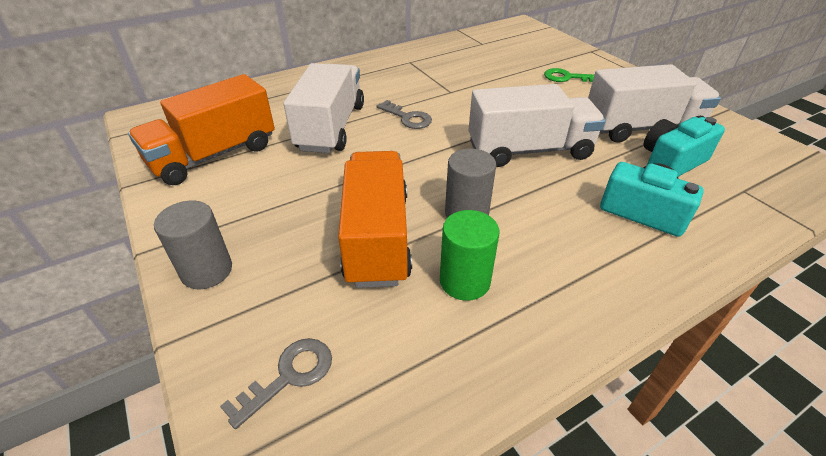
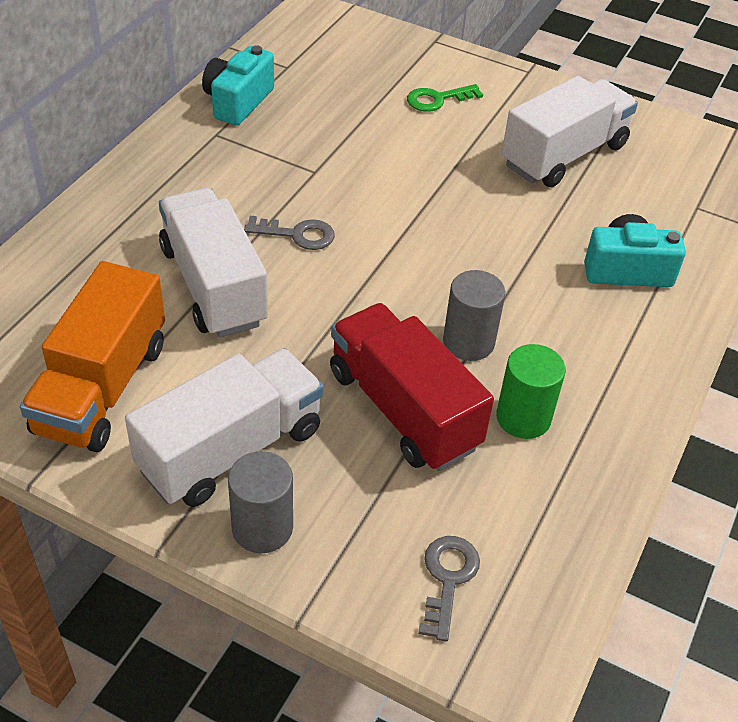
camera: 35 degrees left, 5 degrees up
(377, 237) = (403, 409): orange truck -> red truck
(529, 150) = (471, 232): white truck -> white truck (231, 449)
(671, 162) = (617, 195): turquoise camera -> turquoise camera (238, 102)

